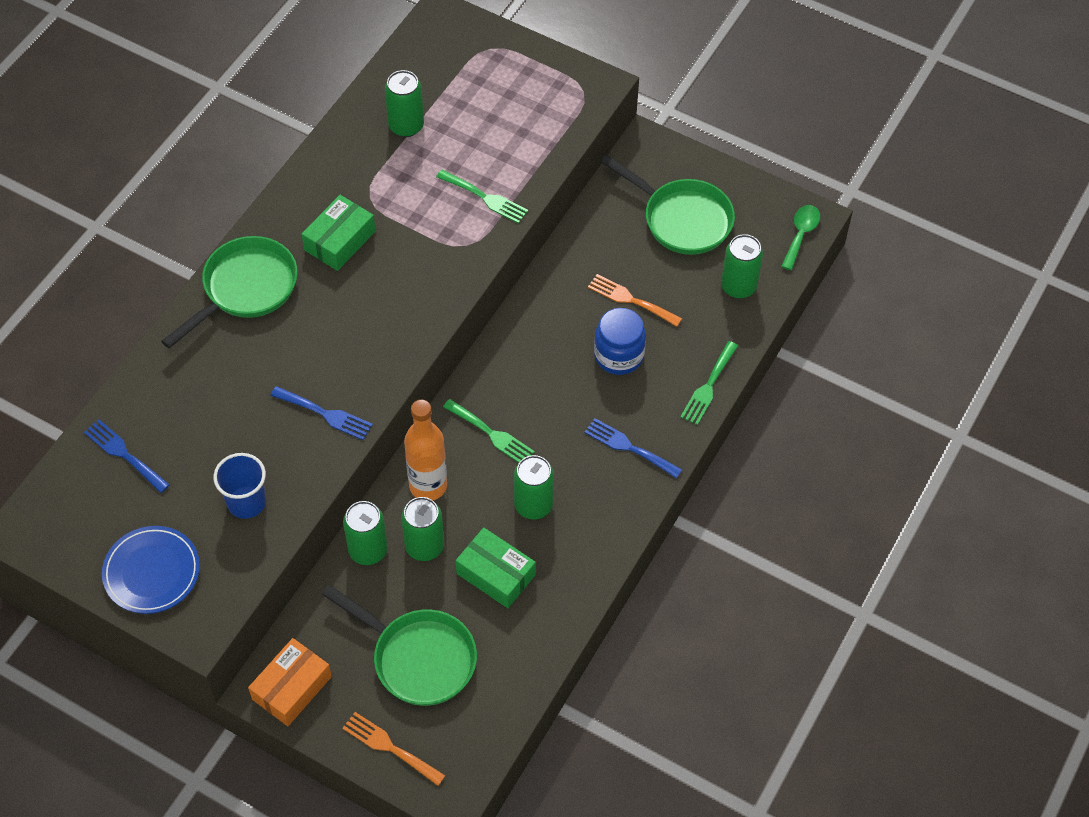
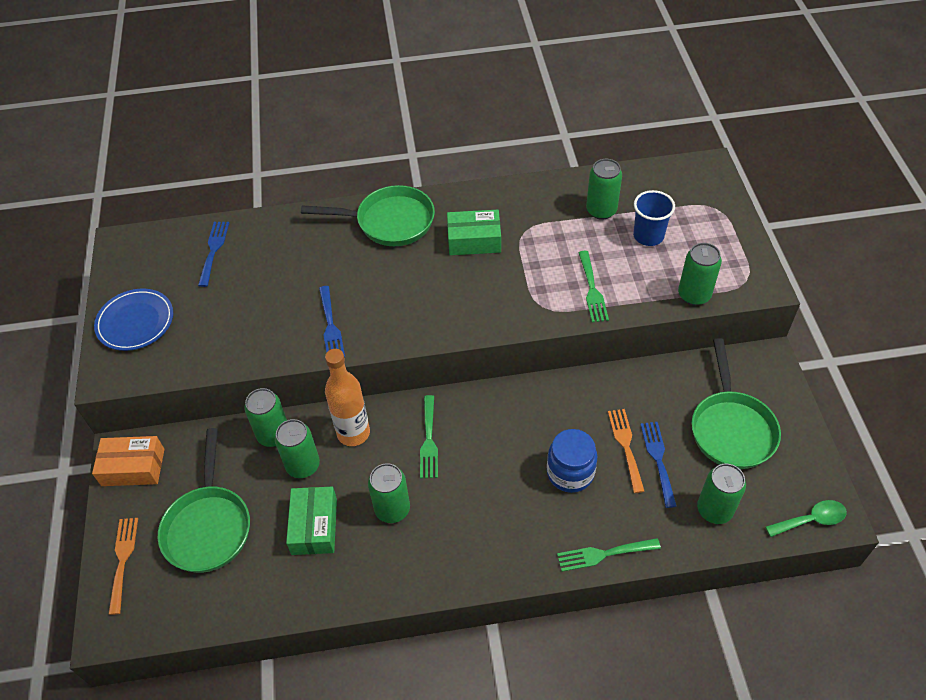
camera: 55 degrees right, 5 degrees down
(246, 502) = (226, 333): blue cup -> blue cup (648, 236)
(562, 135) = (694, 295): none -> green can
(629, 447) = (497, 537): blue fork -> blue fork (658, 459)

